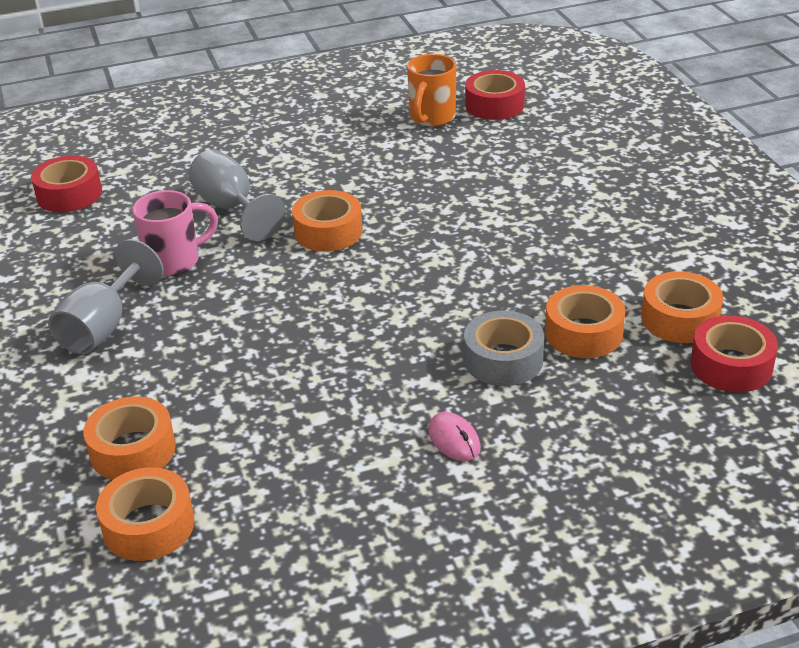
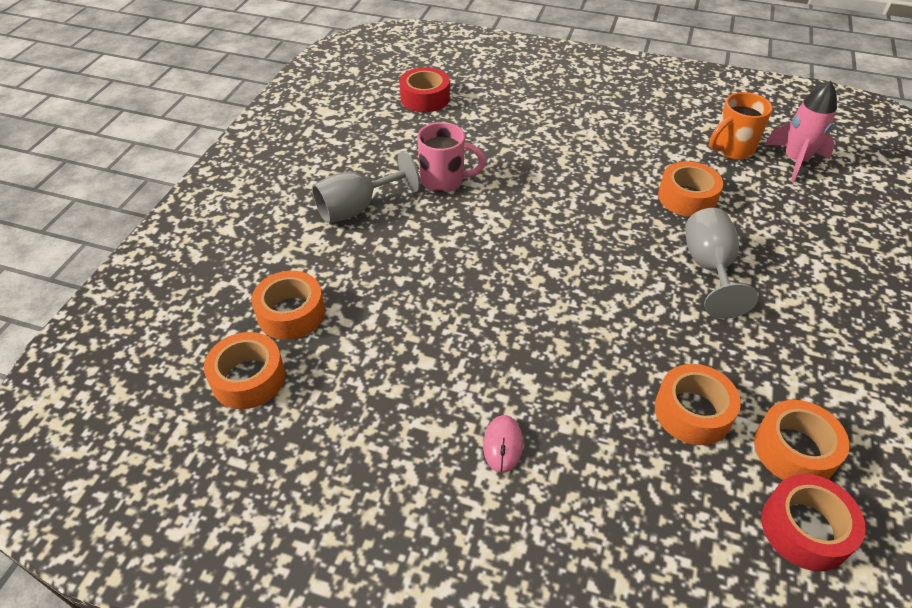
camera: 35 degrees right, 10 degrees up
(231, 208) = (516, 157): grey goblet -> grey goblet (709, 268)
(328, 232) = (567, 210): orange tape -> orange tape (687, 197)
(494, 105) = (795, 161): red tape -> pink rocket
(503, 360) = (603, 396): grey tape -> none

